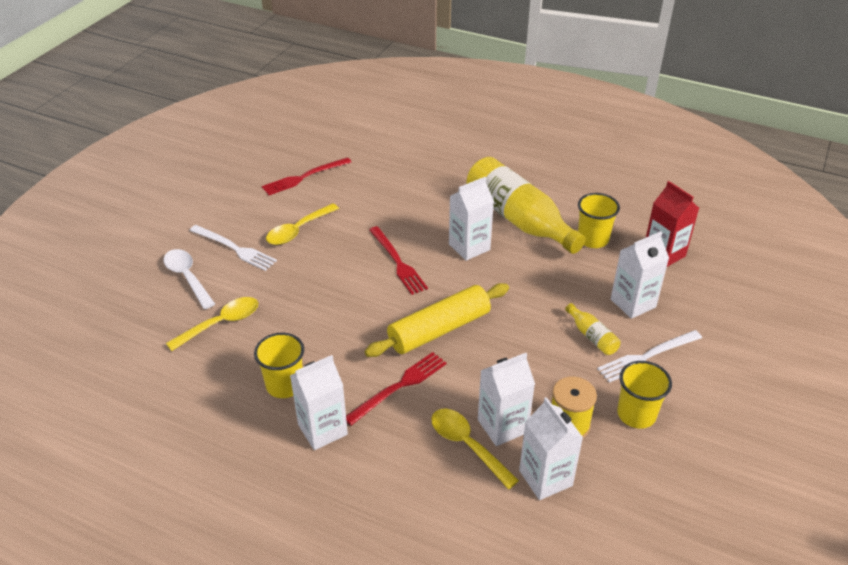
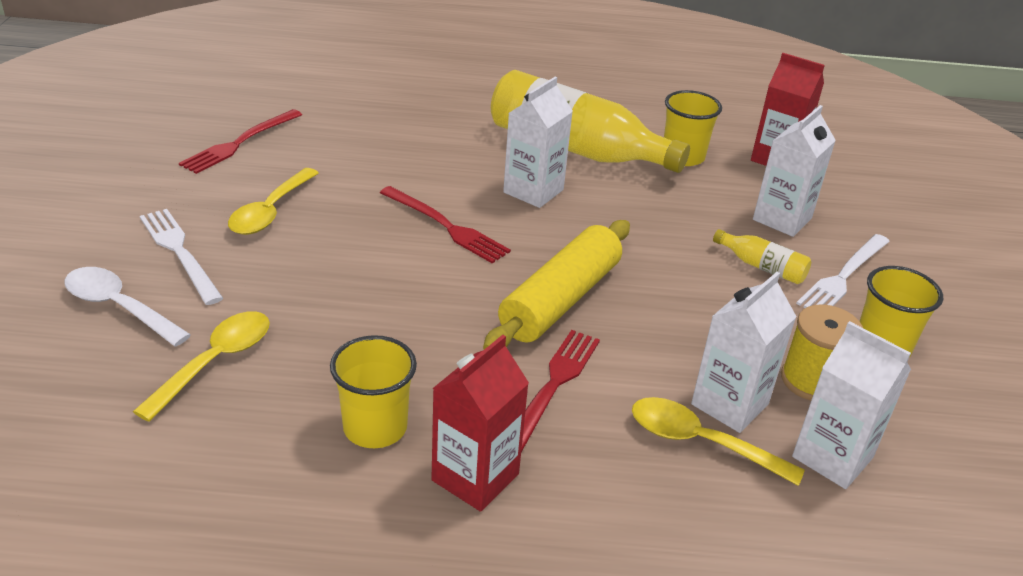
camera: 25 degrees left, 5 degrees down
(234, 248) = (180, 252): white fork -> white fork turned 135 degrees counterclockwise
(322, 429) = (475, 477): white carton -> red carton

